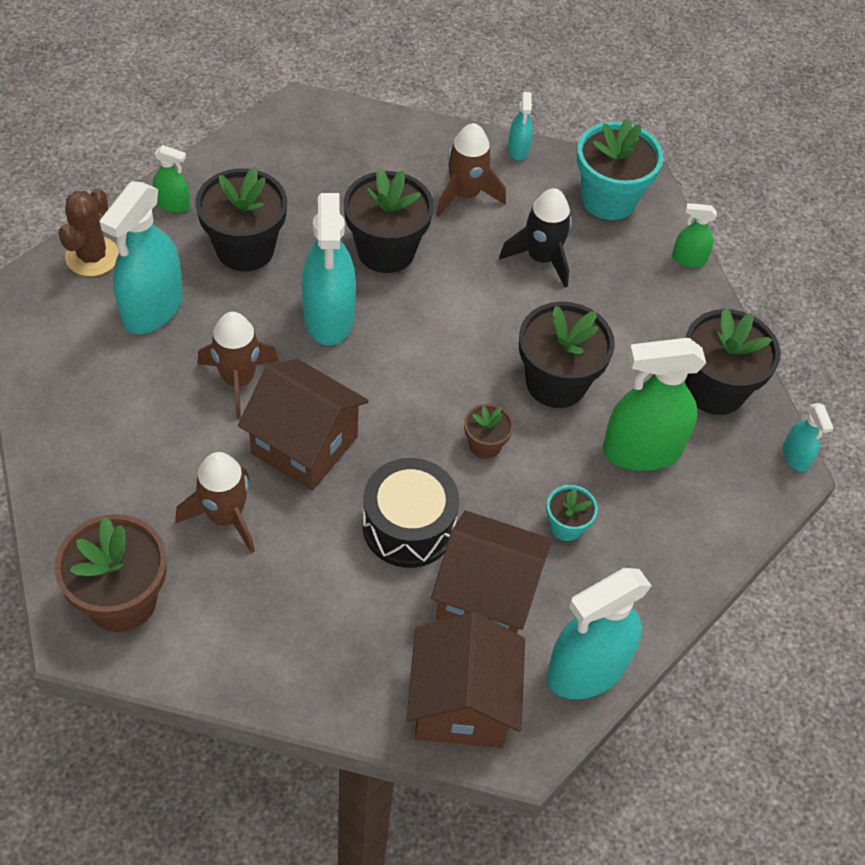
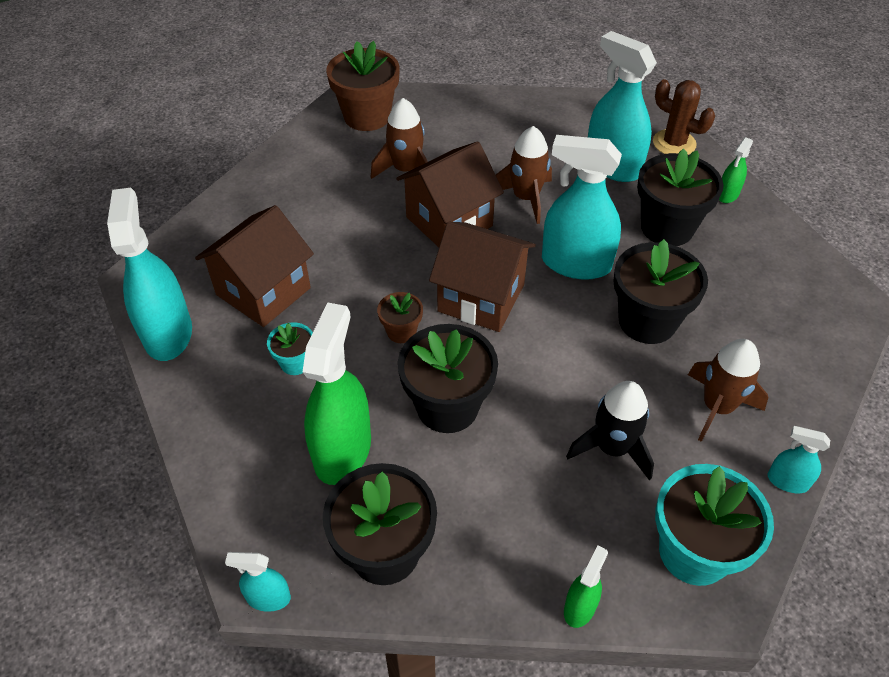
camera: 115 degrees right, 5 degrees down
(408, 526) = (348, 262): black drum -> none
(461, 704) = (192, 254): brown house -> brown house (481, 298)

